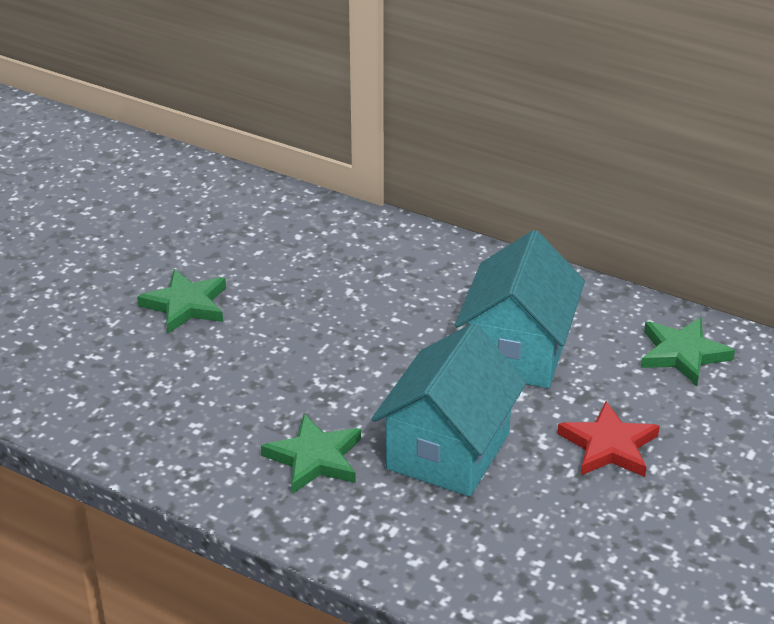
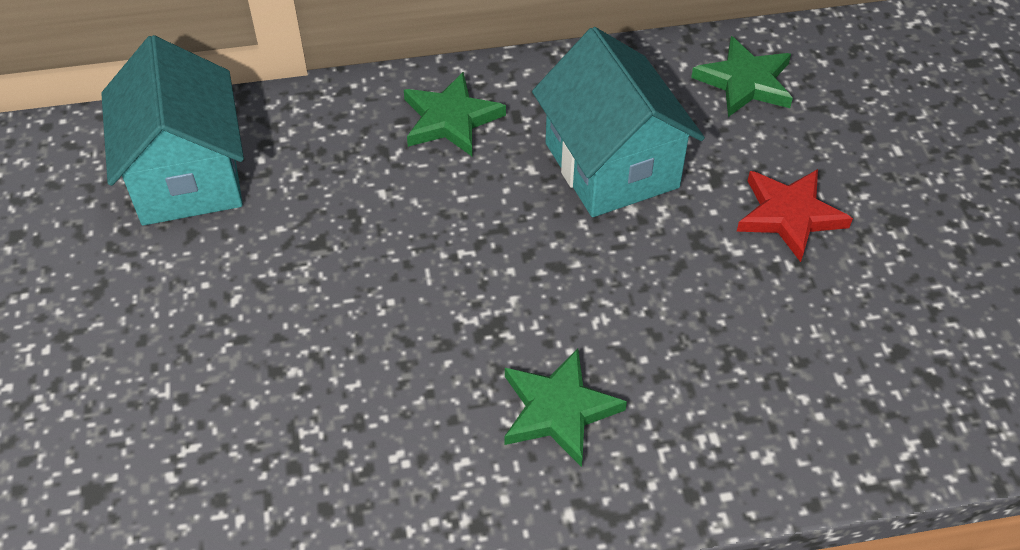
camera: 40 degrees left, 15 degrees up
(186, 305) = (227, 316): green star -> green star (451, 119)
(448, 451) = (668, 314): turquoise house -> turquoise house (187, 176)

